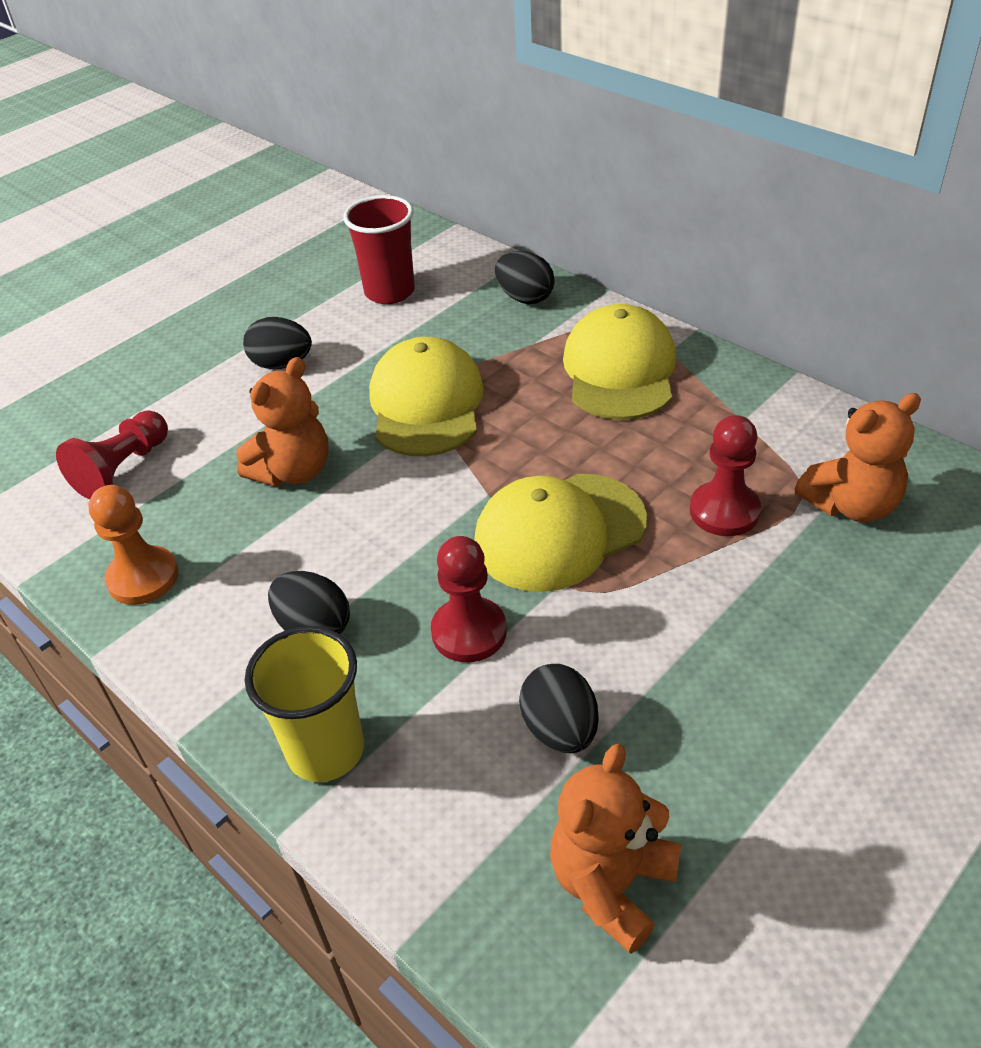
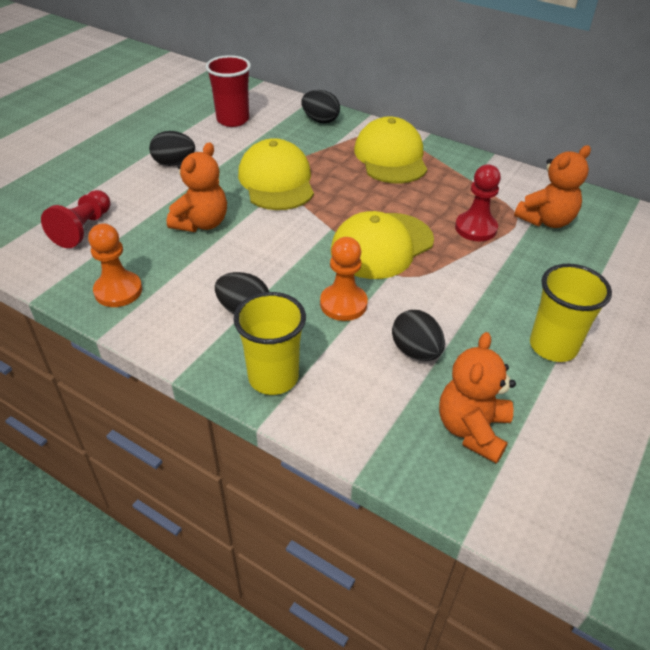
camera: 15 degrees left, 0 degrees up
(469, 632) = (343, 304): red pawn -> orange pawn
(794, 746) = (553, 346): none -> yellow cup

